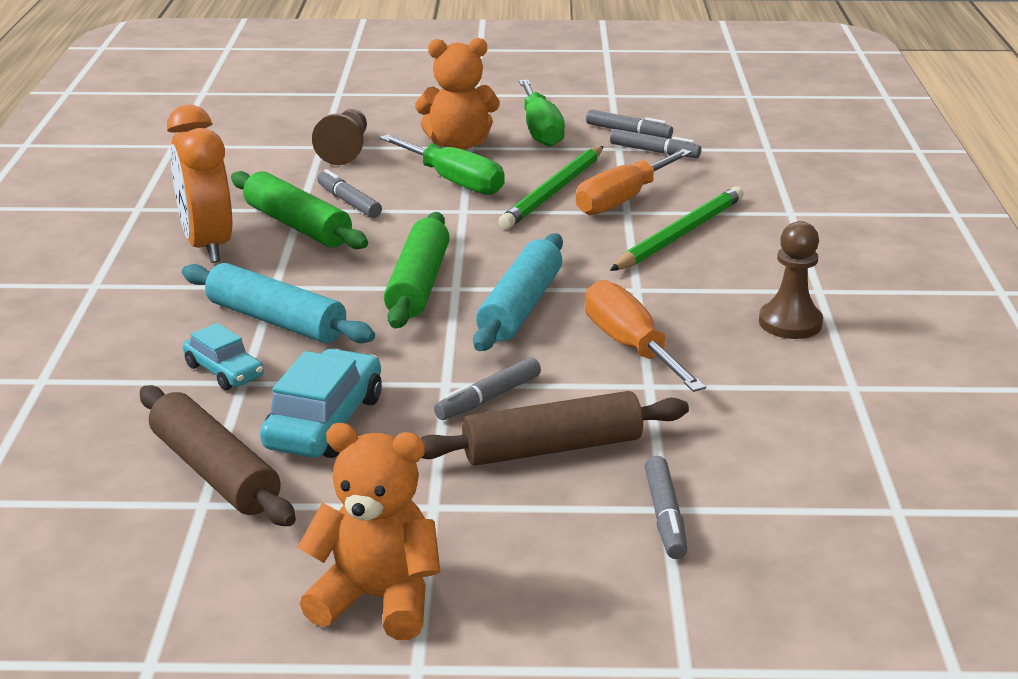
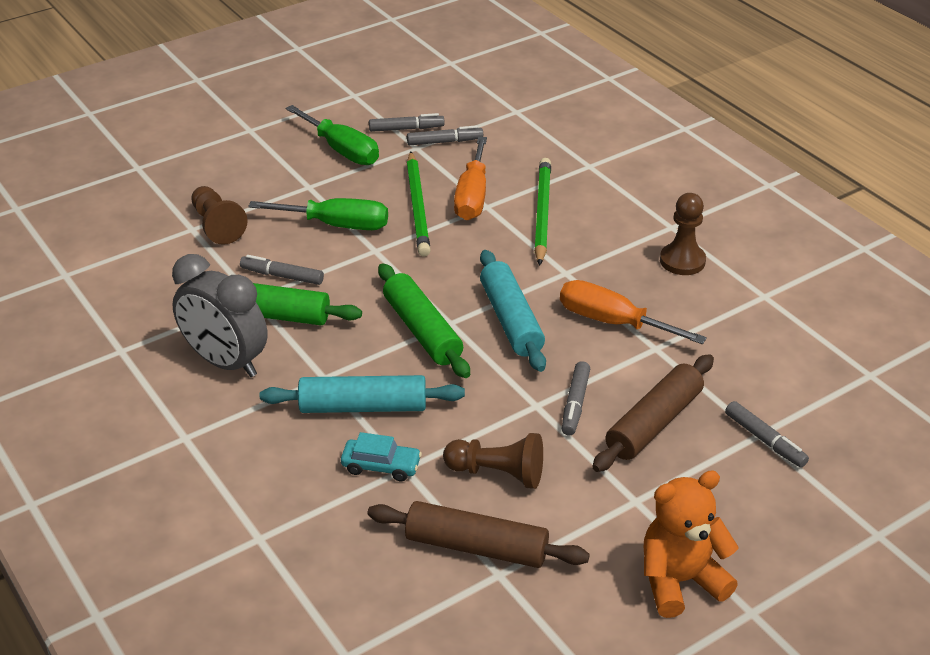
camera: 35 degrees left, 10 degrees up
(207, 246) = (226, 362): orange clock -> grey clock
(324, 422) = (498, 473): turquoise car -> brown pawn
(458, 144) = (297, 187): orange teddy bear -> none

